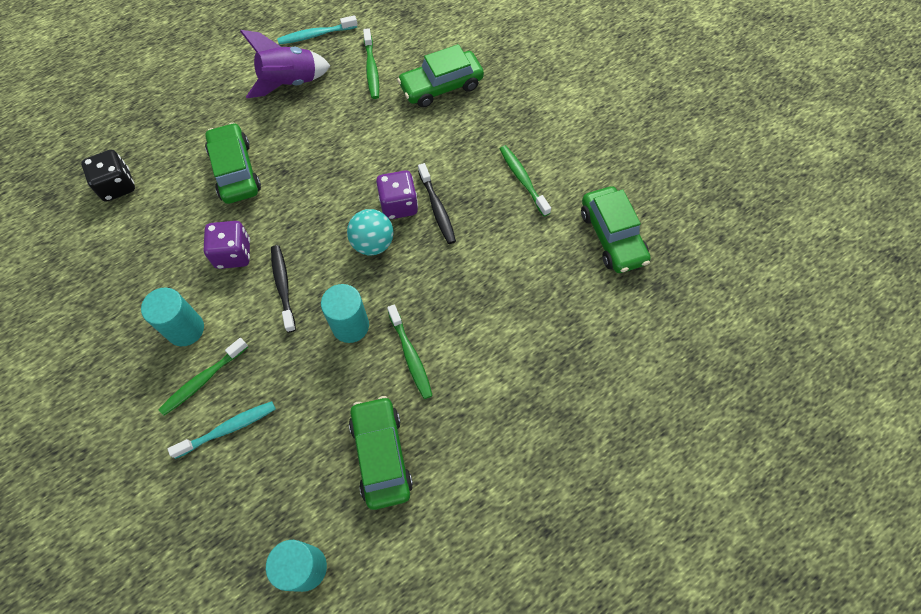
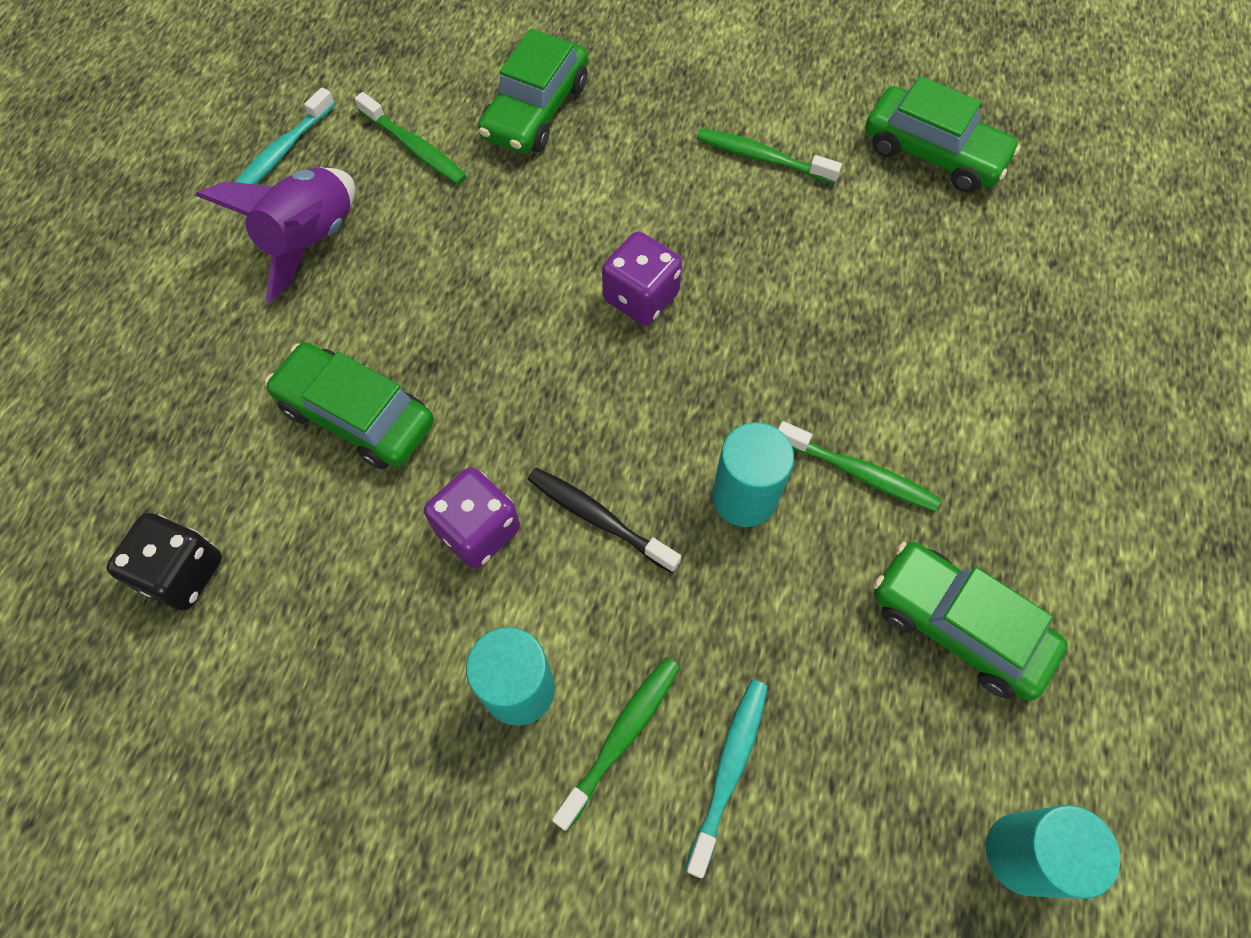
camera: 40 degrees left, 0 degrees up
(203, 380) = (621, 737): green toothbrush -> green toothbrush turned 150 degrees counterclockwise
(373, 243) = (660, 370): turquoise ball -> none
(437, 209) = (695, 266): black toothbrush -> none

